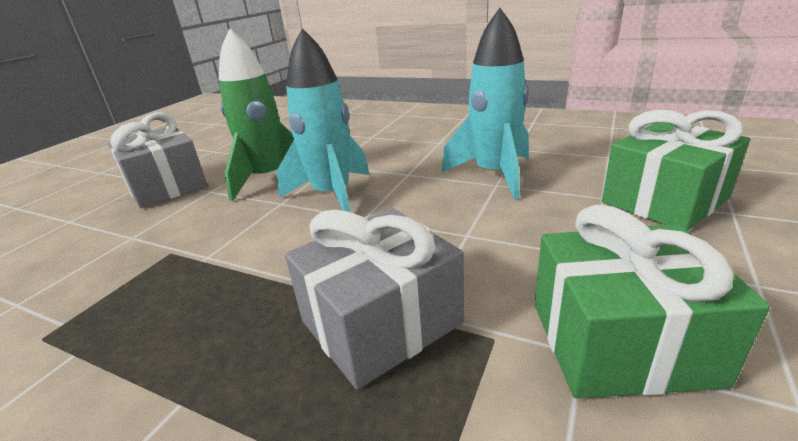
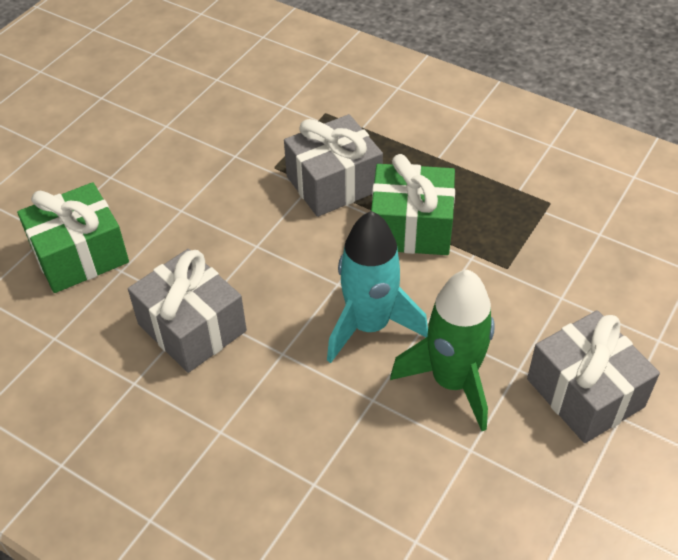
camera: 175 degrees left, 20 degrees up
(494, 175) = (192, 327): turquoise rocket -> grey gift
(620, 342) = (212, 157): green gift -> green gift (411, 227)

